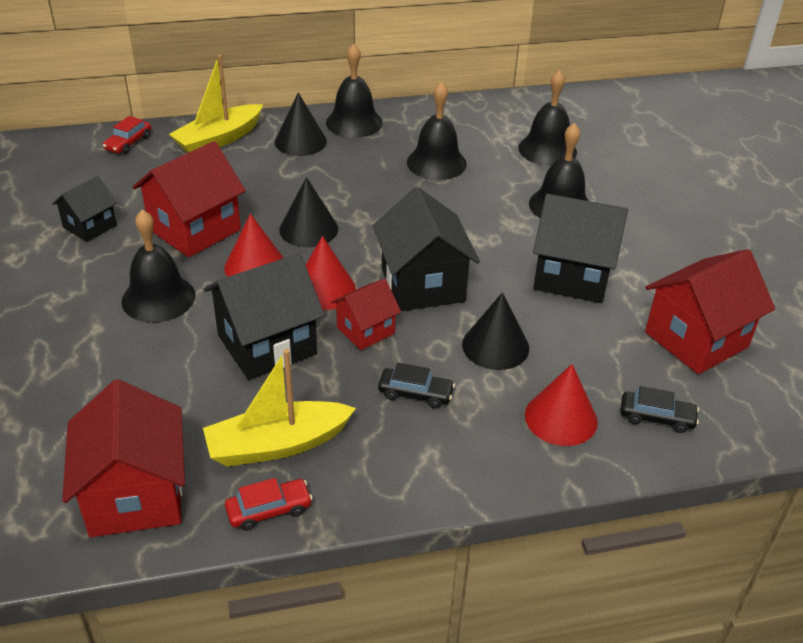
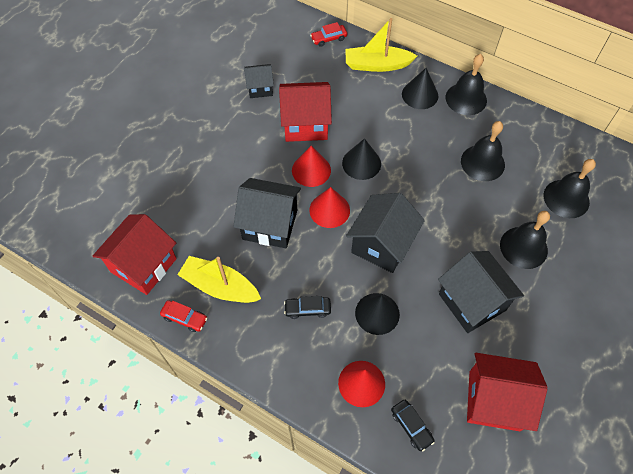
camera: 45 degrees right, 20 degrees up
(158, 298) = (249, 158): black bell -> none
(365, 330) = (323, 252): red house -> none
(415, 393) = (307, 309): black car -> black car turned 120 degrees clockwise

